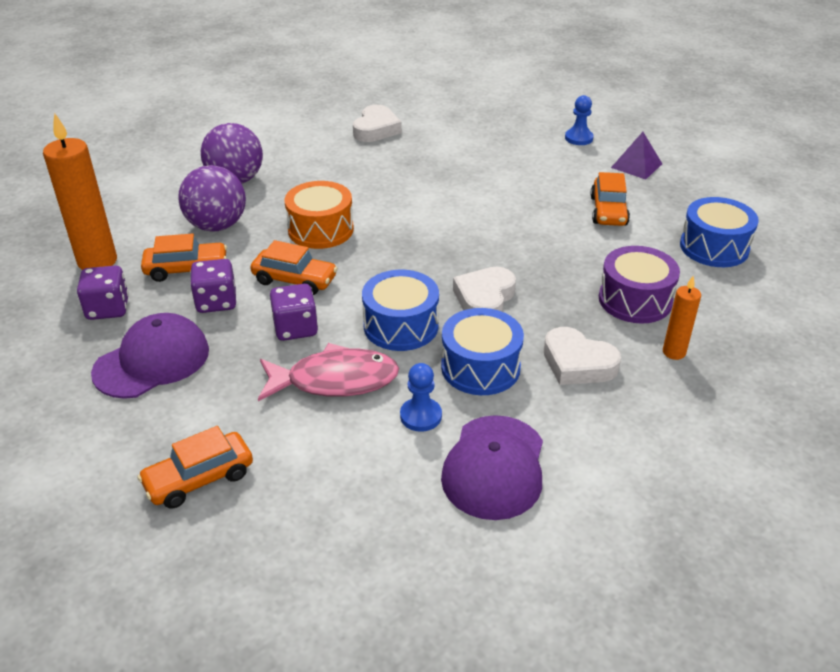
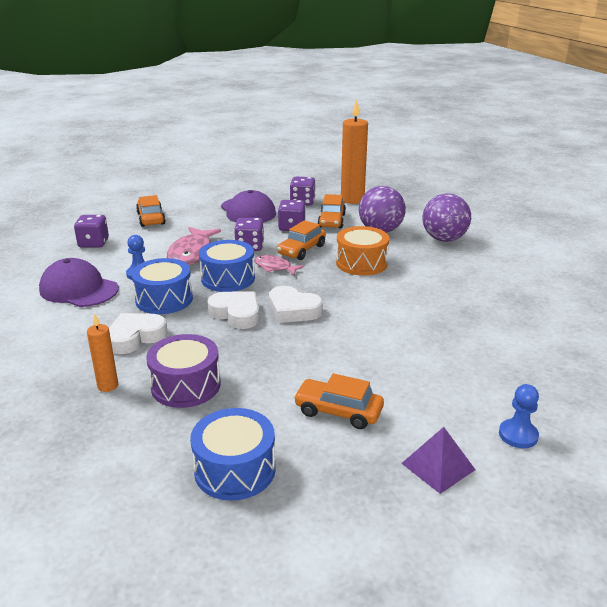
camera: 105 degrees right, 10 degrees down
(328, 520) = (93, 243): none -> purple dice
(354, 293) = (275, 267): none -> pink fish
(376, 129) = (536, 303): white heart -> white heart (293, 310)

